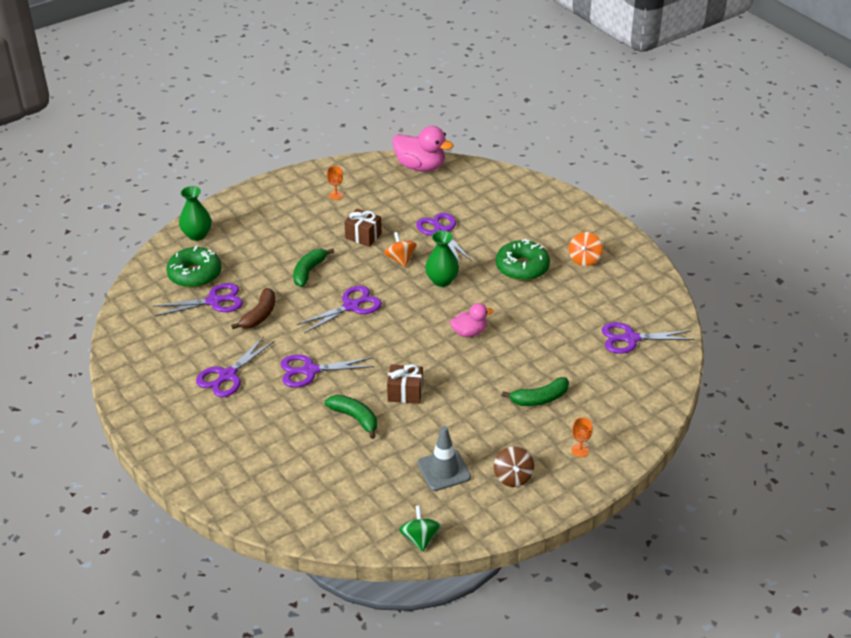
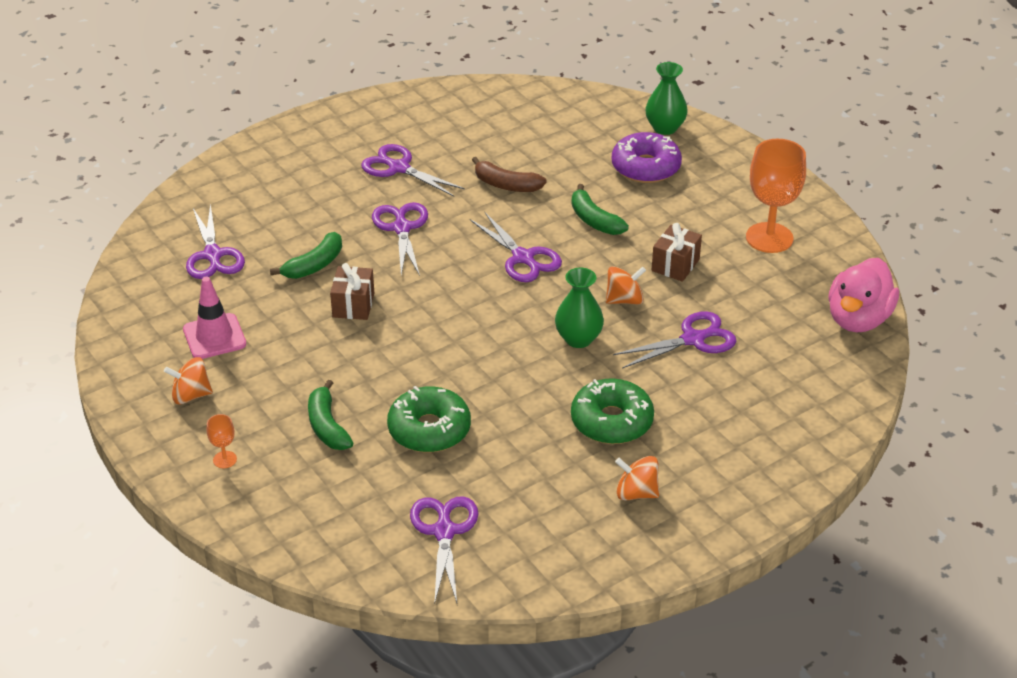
camera: 90 degrees right, 0 degrees up
(195, 274) = (584, 132): green donut -> green donut (429, 429)
(214, 301) = (533, 149): purple scissors -> purple scissors (213, 255)
(246, 245) = (645, 167): none -> purple donut
(309, 271) = (594, 220): green banana -> green banana turned 150 degrees counterclockwise
(336, 195) = (769, 238): orange goblet -> orange goblet, size x2.30
(420, 538) = (113, 317): green spinning top -> none
(444, 470) = (214, 337): grey traffic cone -> pink traffic cone
(469, 332) = (466, 363): pink duck -> none
(513, 477) = (191, 395): brown spinning top -> orange spinning top

